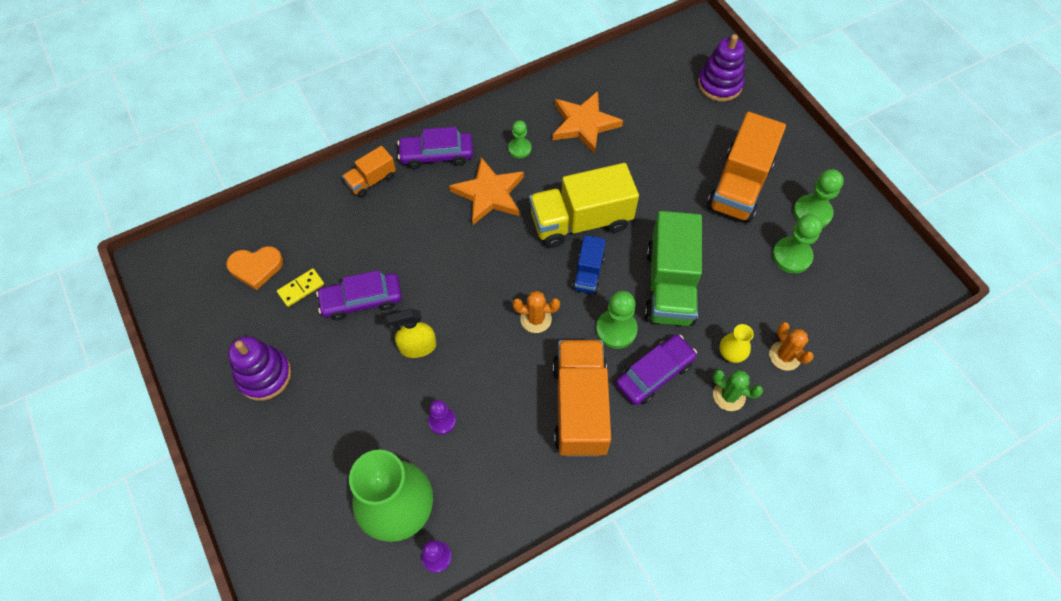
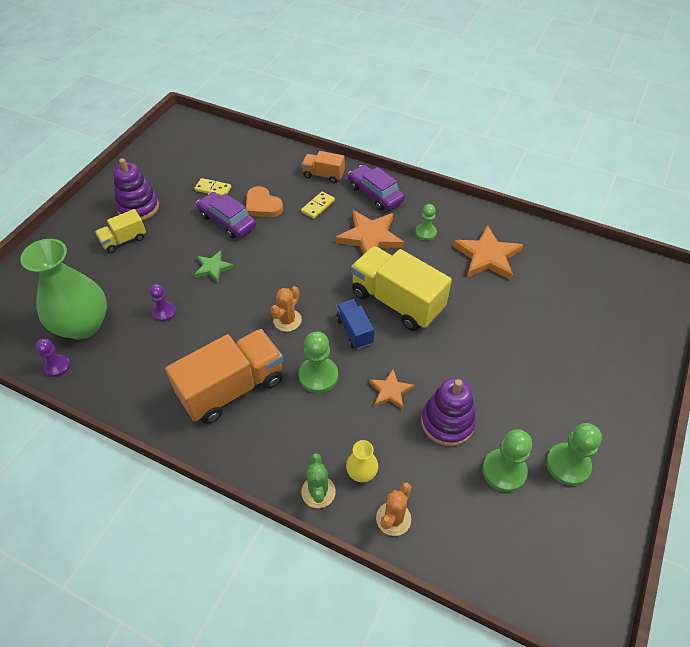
camera: 55 degrees right, 10 degrees down
(256, 267) = (212, 162): orange heart -> orange heart (262, 205)
(304, 413) = (124, 240): none -> yellow truck
(411, 211) = (318, 206): none -> yellow domino
(418, 347) = (213, 268): yellow spray bottle -> green star
(536, 319) = (287, 320): orange cactus -> orange cactus turned 60 degrees clockwise
(588, 273) = (354, 331): blue truck -> blue truck turned 90 degrees clockwise
(654, 373) = (298, 424): purple car -> none
(670, 285) = (390, 391): green truck -> orange star
(719, 84) = (627, 322): purple stacking toy -> purple stacking toy (447, 422)
(739, 186) = (537, 391): orange truck -> none

